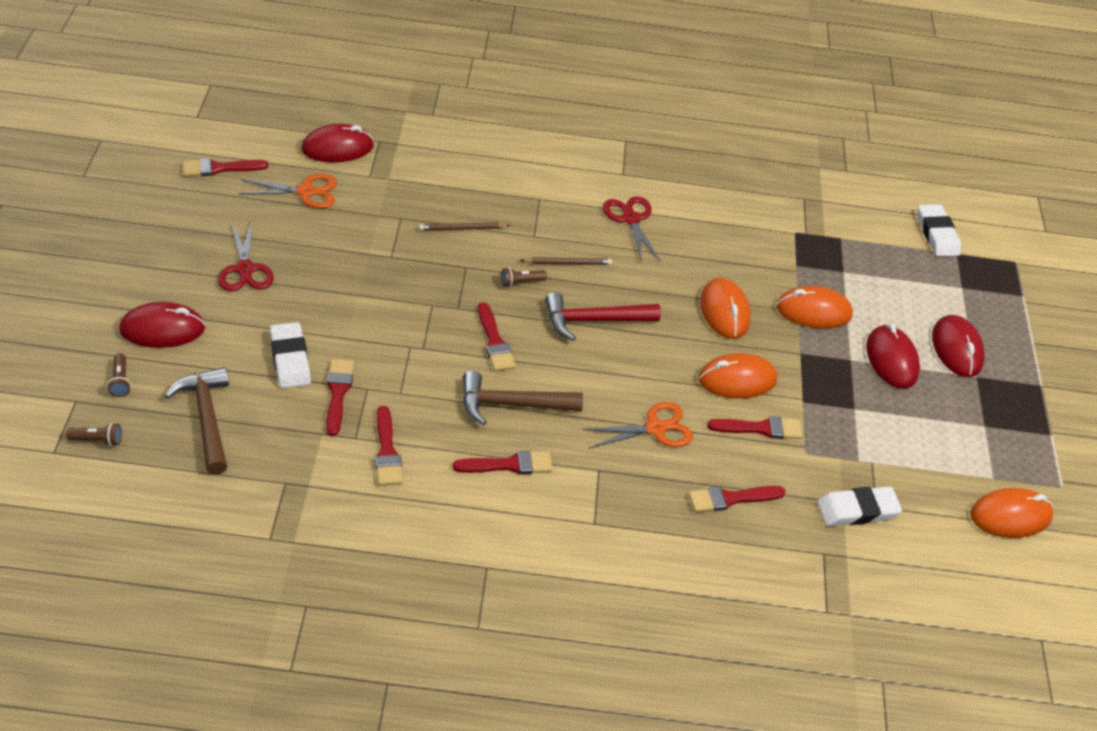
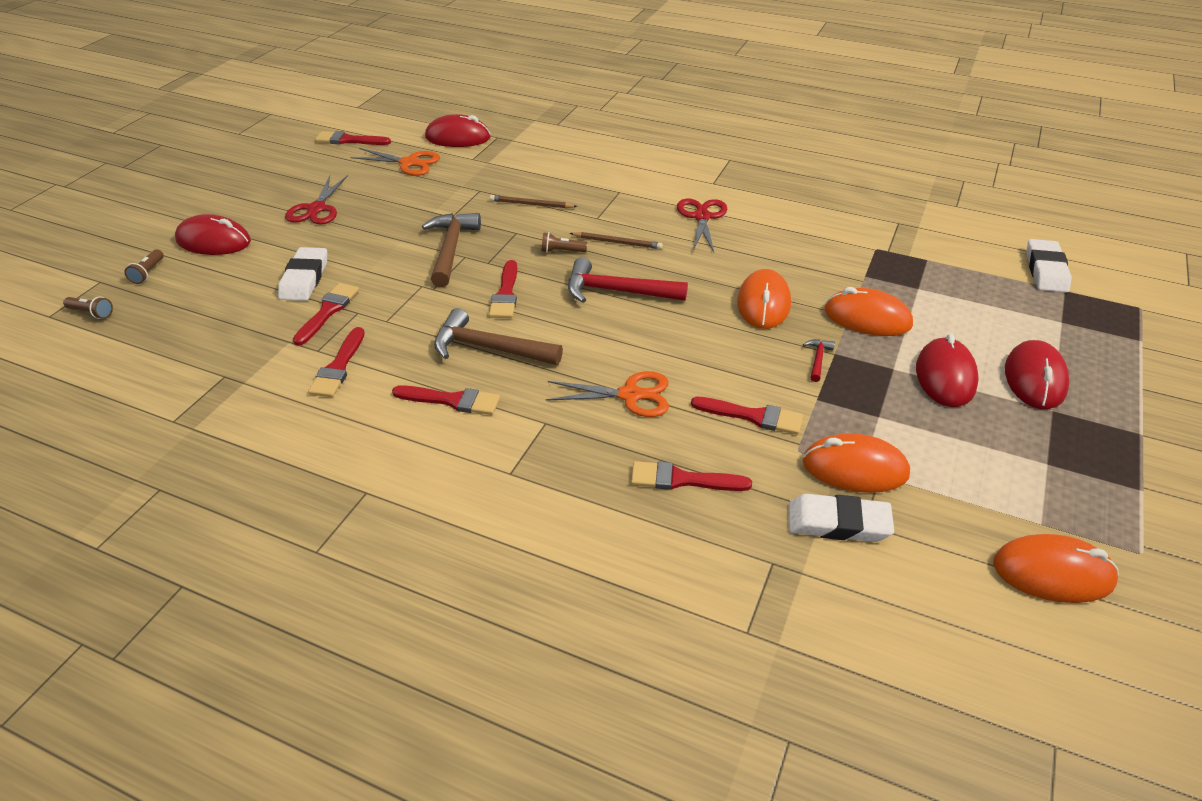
camera: 25 degrees right, 5 degrees down
(206, 418) = (196, 312): brown hammer -> brown hammer (451, 249)
(737, 380) = (747, 366): orange mouse -> orange mouse (855, 468)
(789, 362) = (818, 359): none -> red hammer

